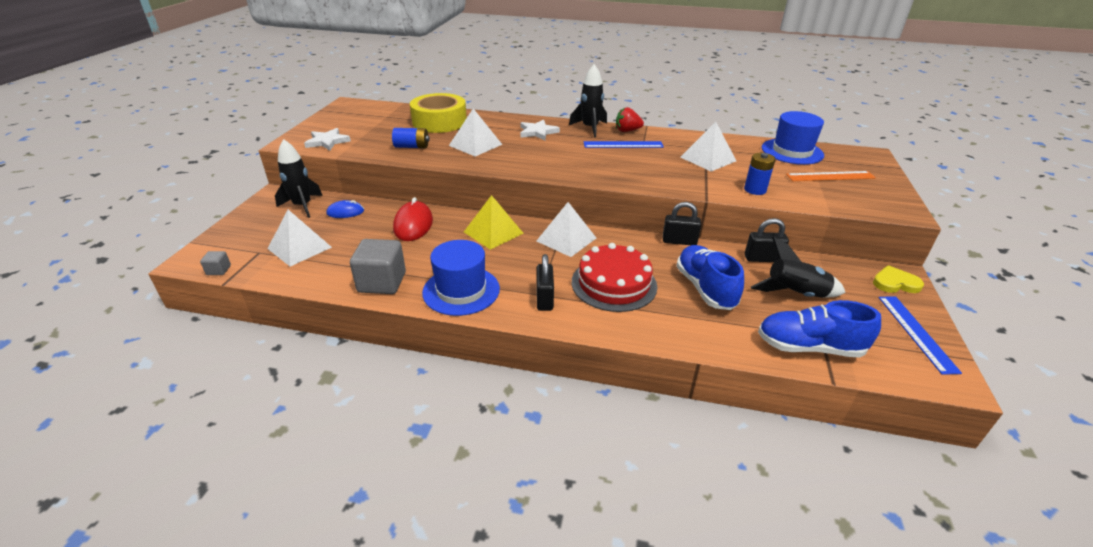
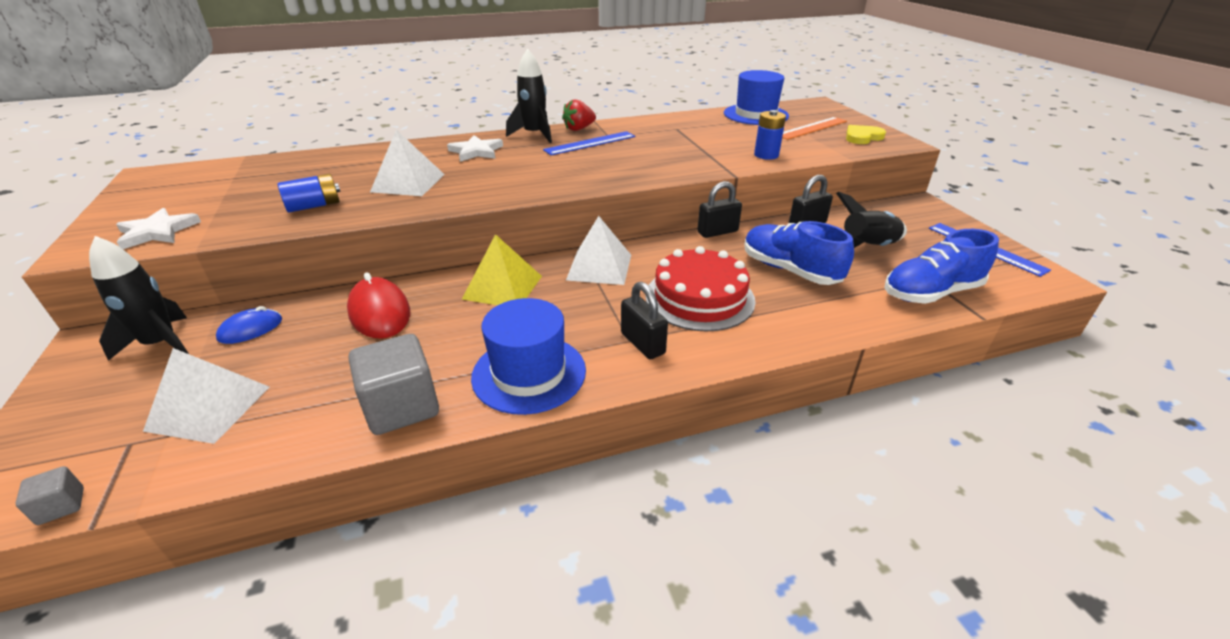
camera: 30 degrees left, 0 degrees up
(439, 122) = (327, 167): yellow tape -> none
(708, 159) = (691, 137): white pyramid -> none
(895, 283) = (926, 212): yellow heart -> yellow heart (862, 137)

